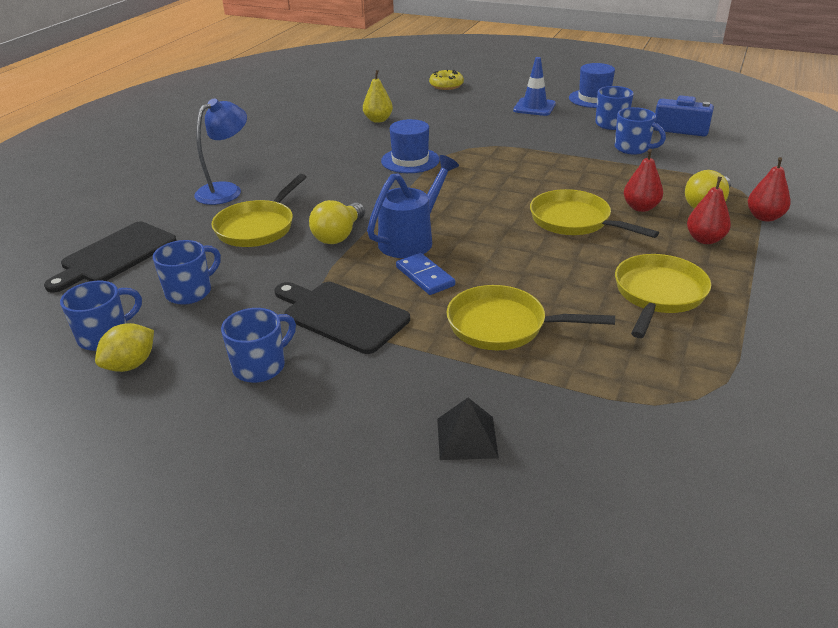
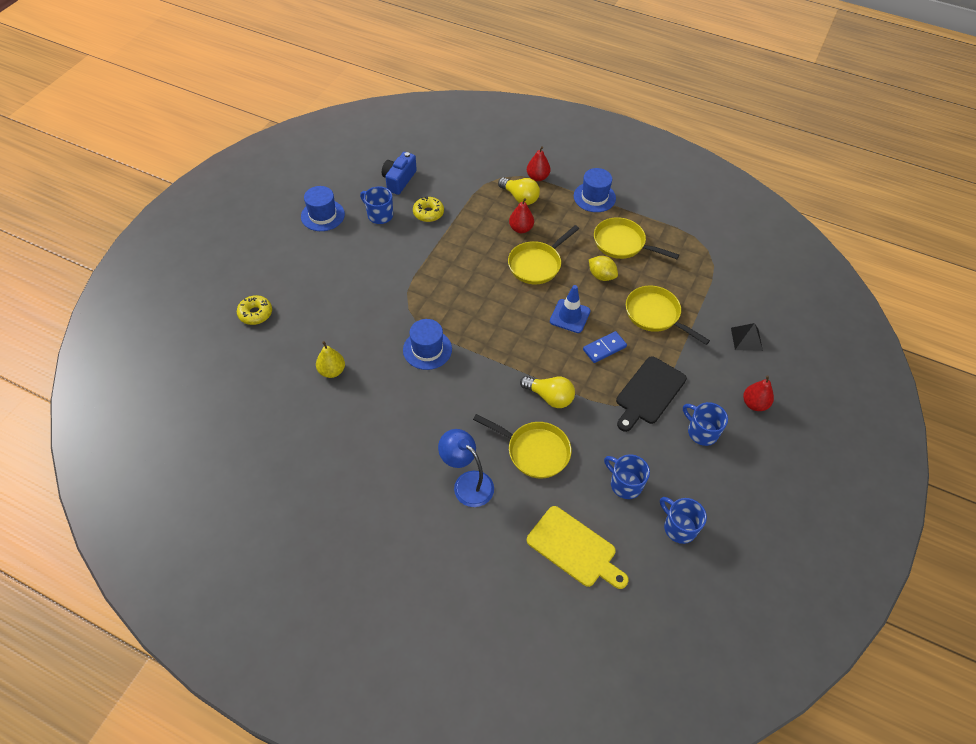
camera: 90 degrees left, 20 degrees up
(115, 255) = (574, 548): black cutting board -> yellow cutting board
(131, 365) = (707, 504): yellow lemon -> yellow lemon (601, 276)
(411, 239) = (557, 354): blue watering can -> none
(503, 326) = (655, 315): yellow pan -> yellow pan turned 120 degrees clockwise
(534, 107) = (331, 256): blue traffic cone -> blue traffic cone (570, 316)
(632, 148) = (428, 213): blue mug -> yellow donut
(705, 239) = (563, 209): red pear -> red pear (754, 404)
(757, 267) = (594, 197): none -> blue hat

